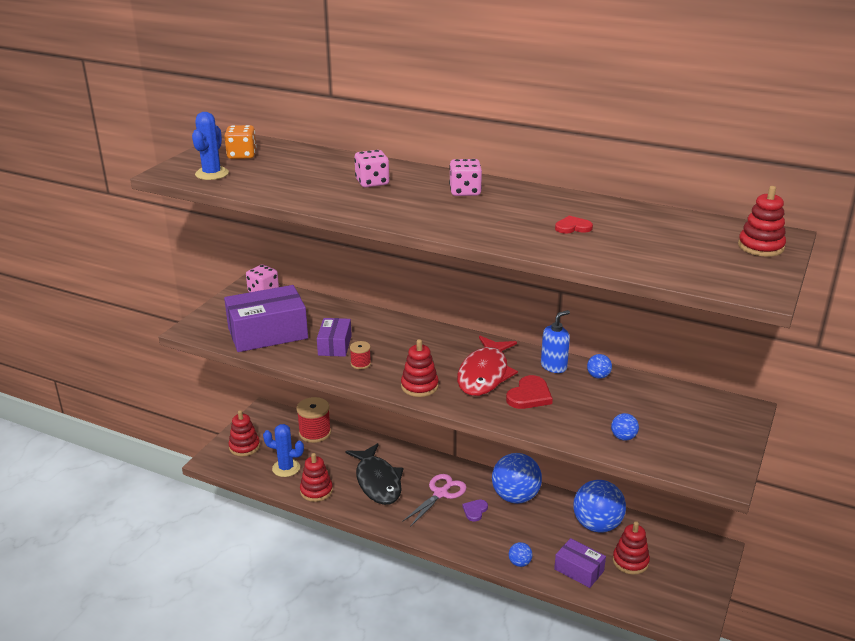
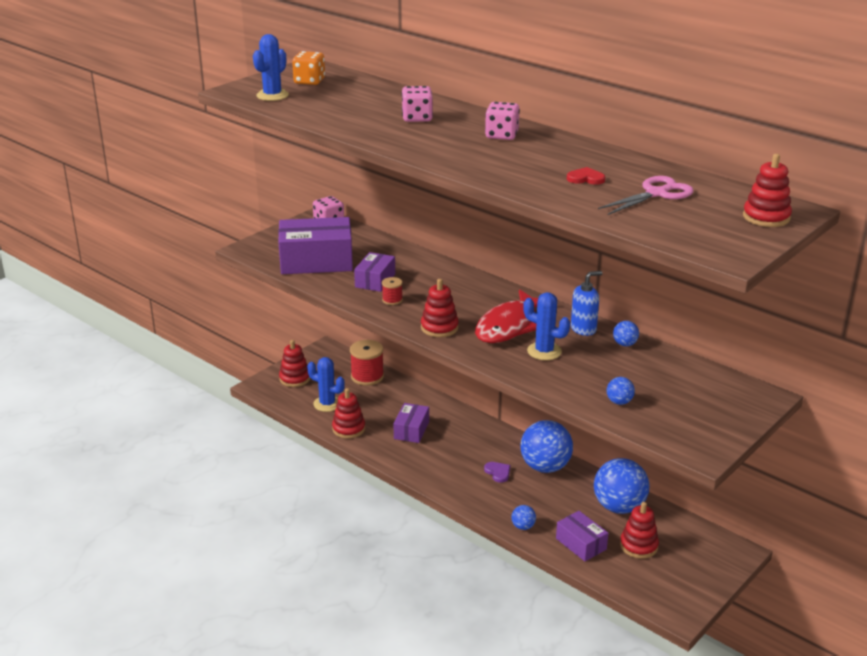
camera: 15 degrees right, 0 degrees up
(377, 481) = (411, 430): black fish -> purple box
(440, 493) = (470, 451): pink scissors -> pink scissors (656, 194)
(475, 511) = (498, 472): purple heart -> purple heart turned 105 degrees clockwise
(529, 395) = (544, 351): red heart -> blue cactus

